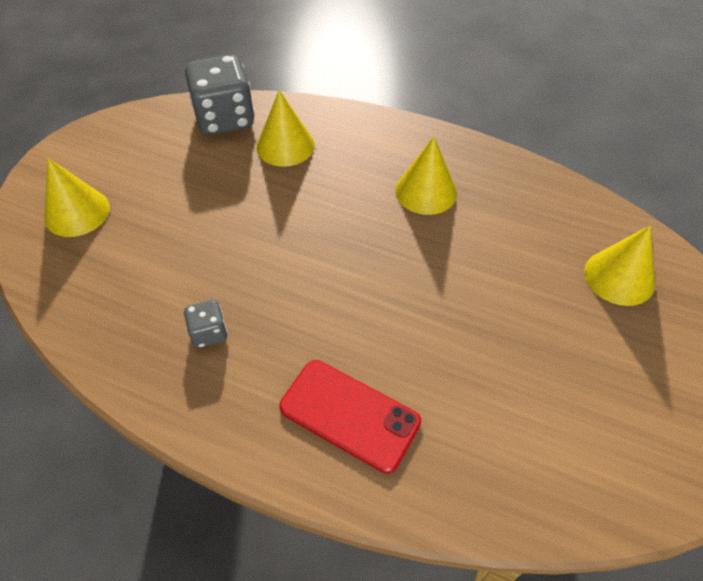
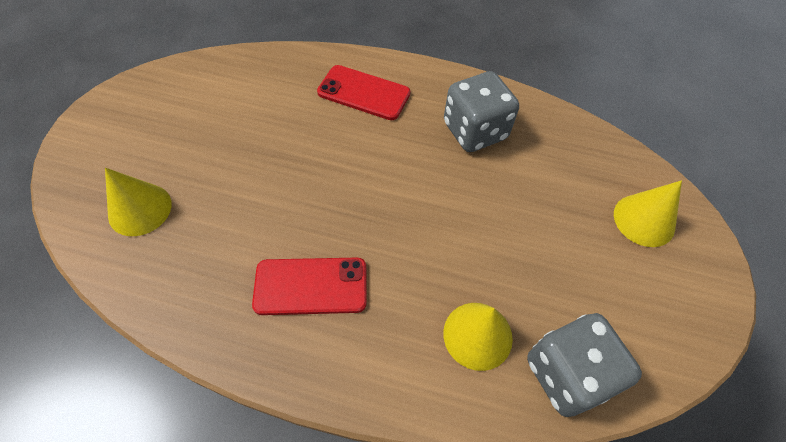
camera: 170 degrees right, 5 degrees up
(209, 333) = (475, 131): grey dice -> grey dice, size x2.08
(426, 191) = (311, 286): yellow cone -> red phone

